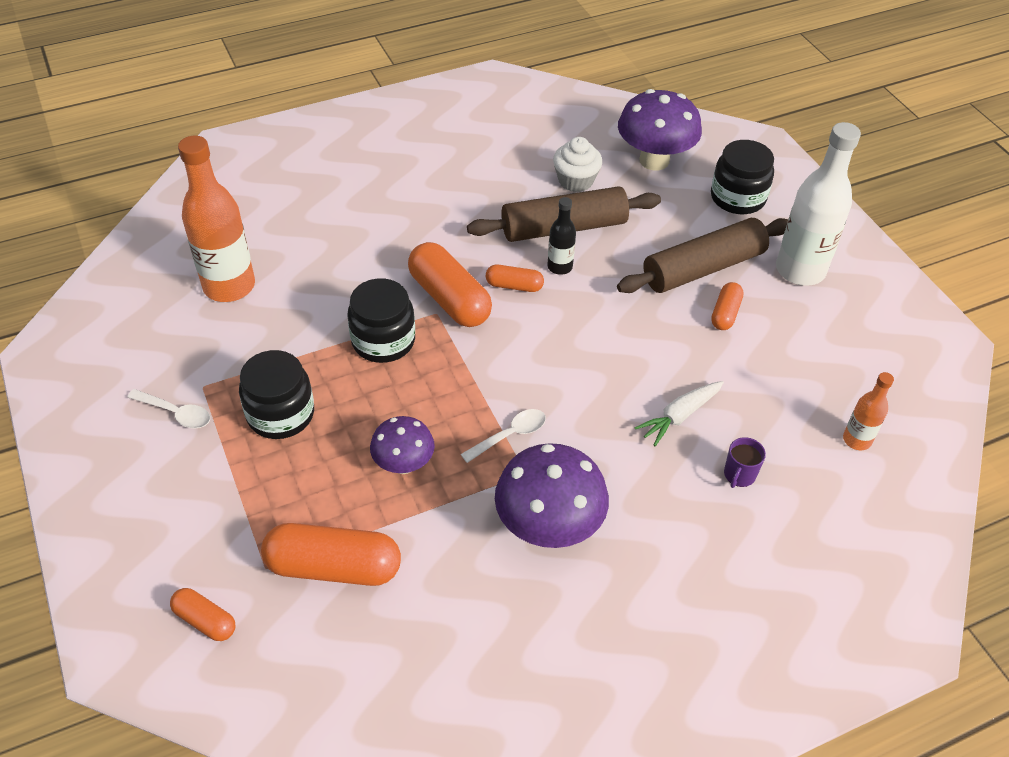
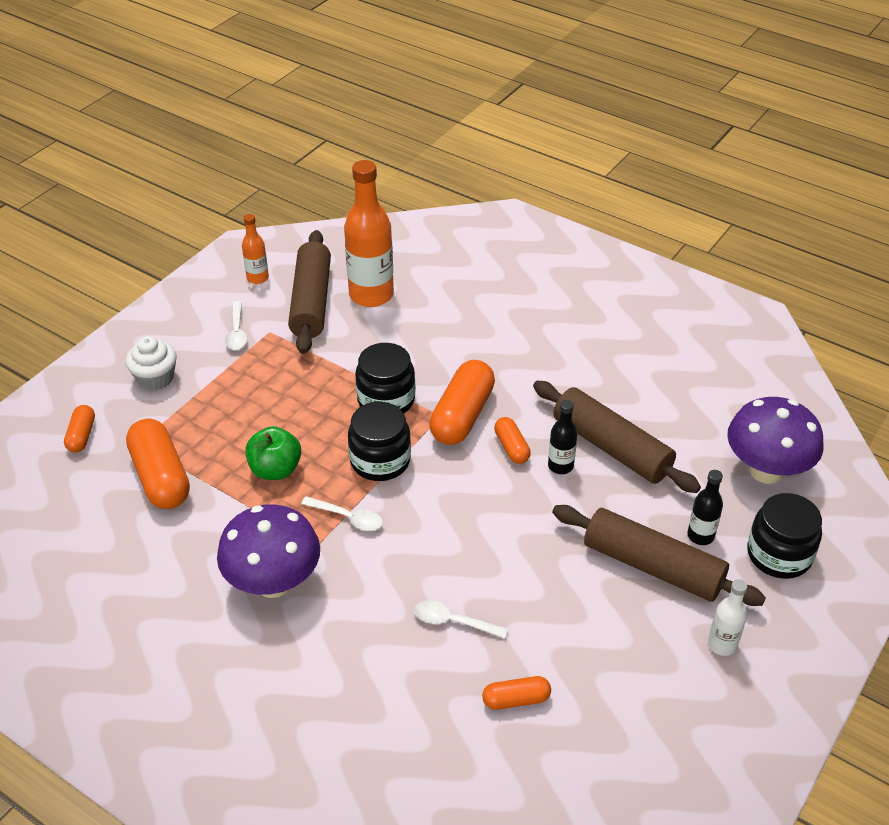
camera: 60 degrees right, 5 degrees down
(191, 334) = (311, 302): none -> brown rolling pin
(281, 414) = (274, 382): black jar -> black jar (380, 461)
(404, 464) = (275, 469): purple mushroom -> green apple
(575, 181) = (680, 429): white cupcake -> white cupcake (155, 378)
(679, 416) = (453, 621): white carrot -> white spoon
(691, 227) = (700, 536): none -> black bottle
(725, 313) = (607, 606): orange capsule -> orange capsule (516, 700)
(739, 475) = (417, 692): purple mug -> none
(800, 270) = (722, 644): white bottle -> white bottle, size x0.50
(857, 440) = (529, 773): orange bottle -> orange bottle (257, 278)

